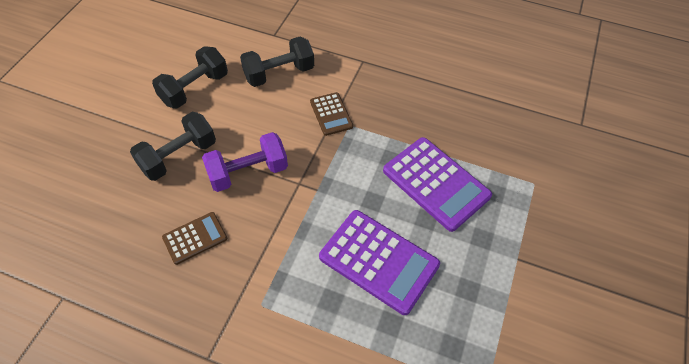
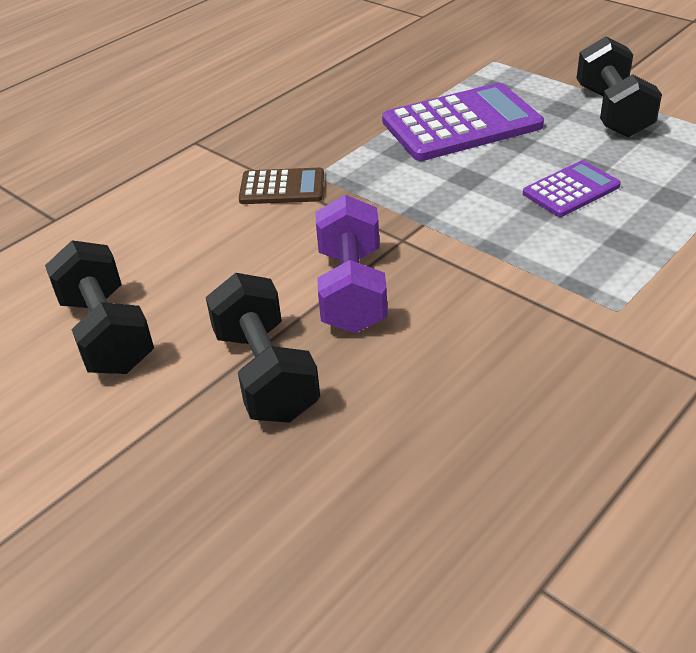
camera: 65 degrees left, 15 degrees down
(195, 238) = (464, 371): brown calculator -> none
(279, 73) = (153, 226): black dumbbell -> black dumbbell (612, 112)
(379, 261) = (571, 190): purple calculator -> purple calculator, size x0.54

